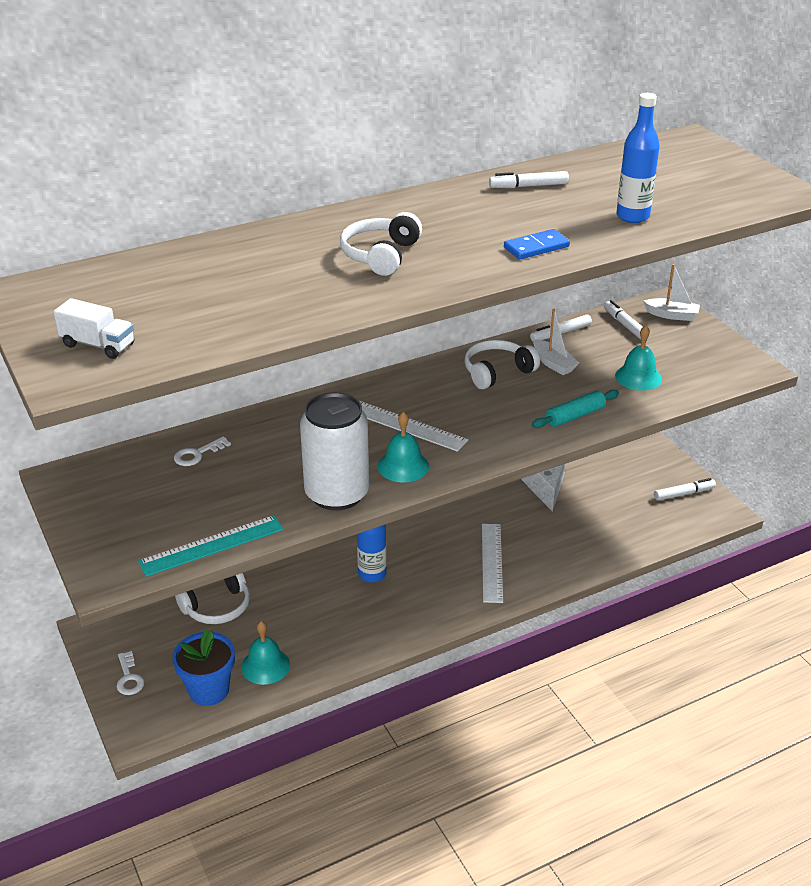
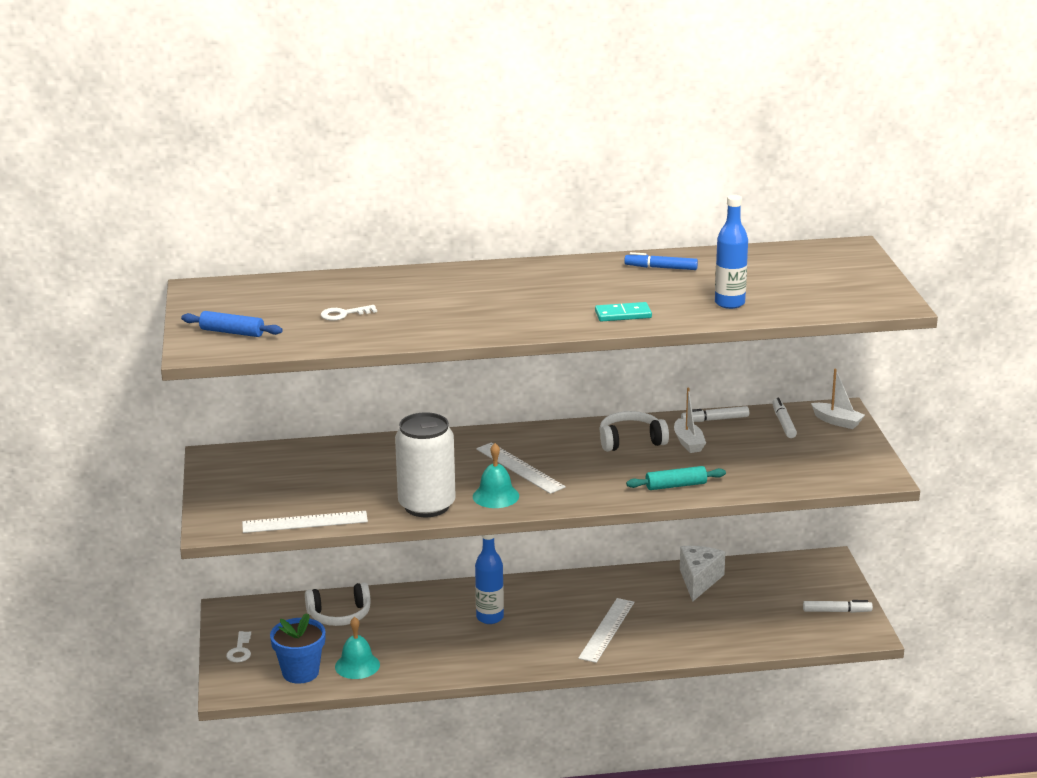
camera: 20 degrees right, 10 degrees down
(98, 345) = (232, 332): white truck -> blue rolling pin
(197, 454) = (331, 458): white key -> white key (344, 314)
(212, 545) = (305, 522): turquoise ruler -> white ruler
(380, 255) = (489, 303): white headphones -> none
(528, 186) = (661, 268): white marker -> blue marker
(536, 247) = (623, 314): blue domino -> turquoise domino
(638, 377) = (760, 466): turquoise bell -> none

